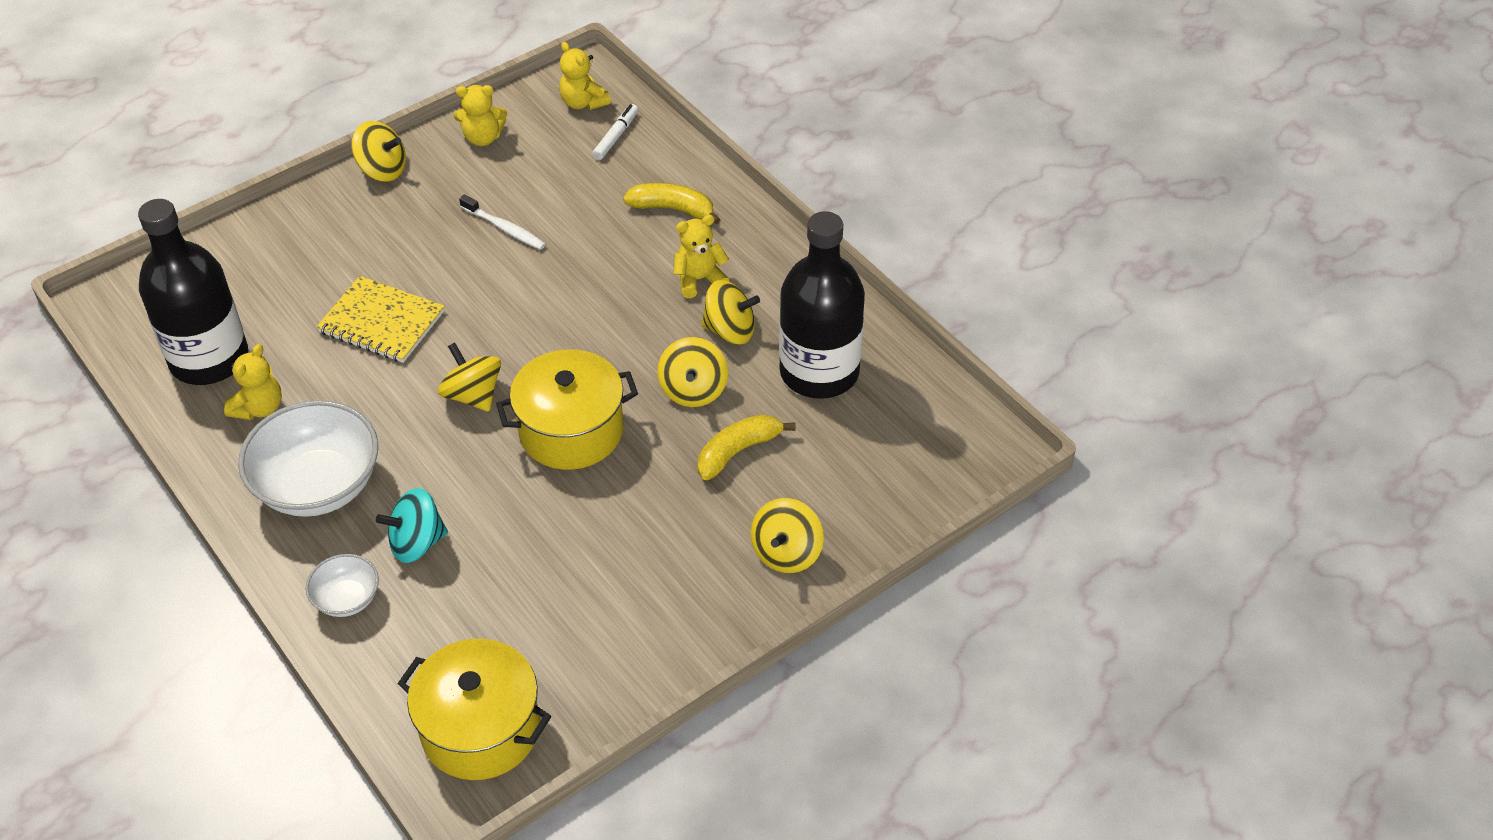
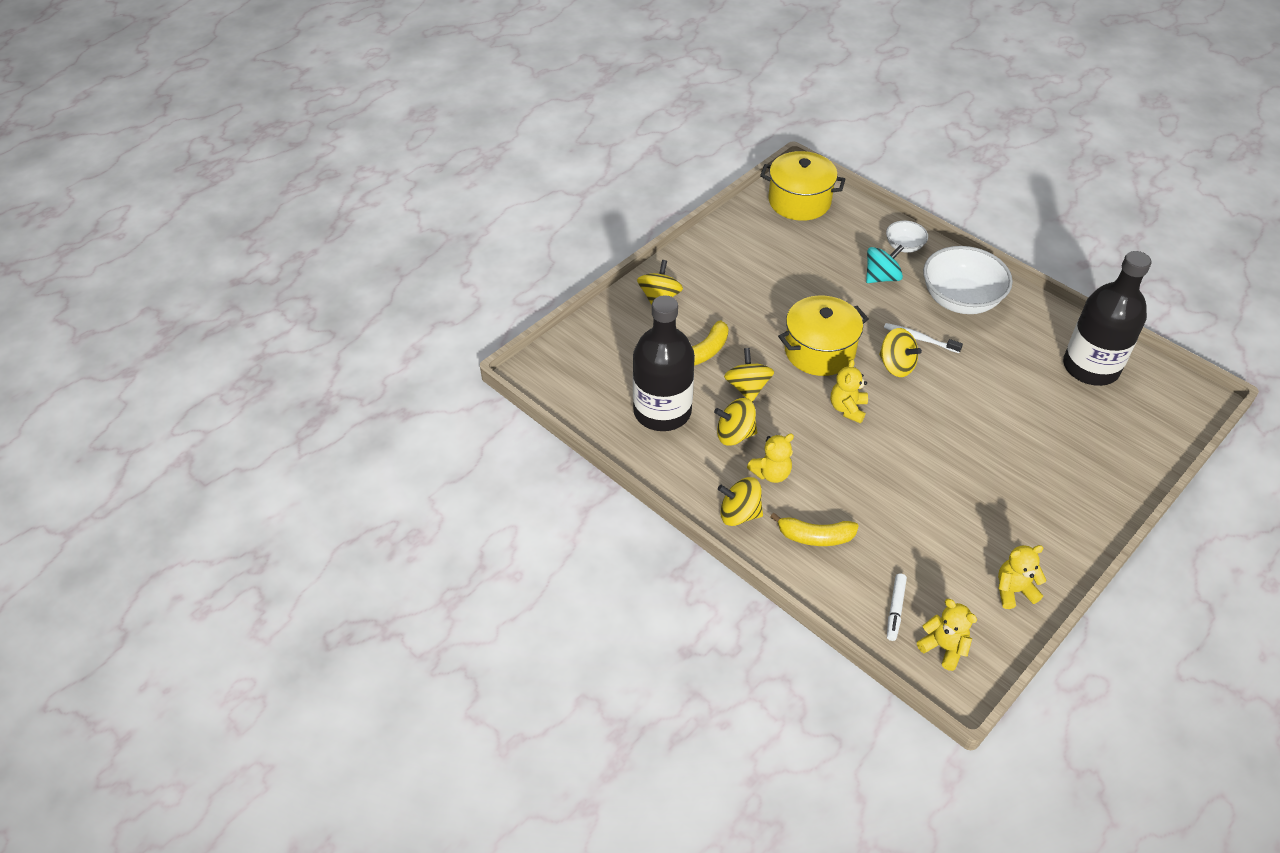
camera: 170 degrees right, 0 degrees up
(259, 408) = (1031, 340): yellow teddy bear -> yellow teddy bear (847, 408)
(381, 322) = (990, 408): yellow notebook -> none
(382, 170) = (1078, 543): yellow spinning top -> yellow spinning top (739, 514)
(505, 228) = (944, 499): white toothbrush -> white toothbrush (919, 339)

